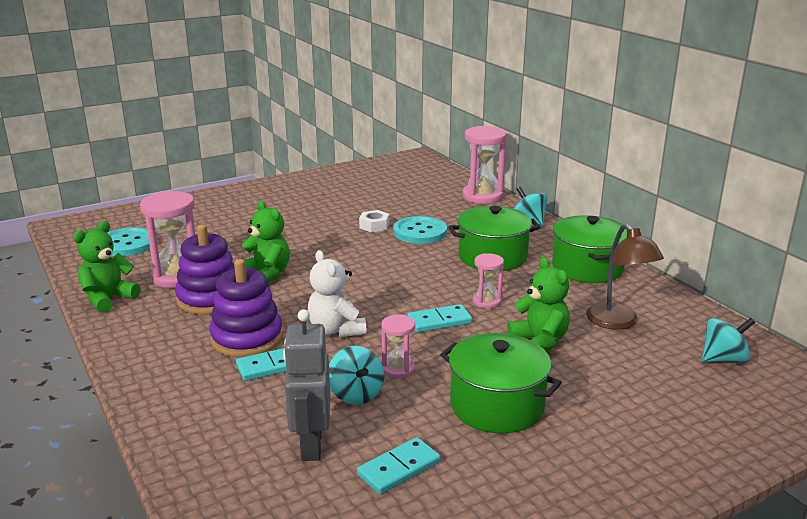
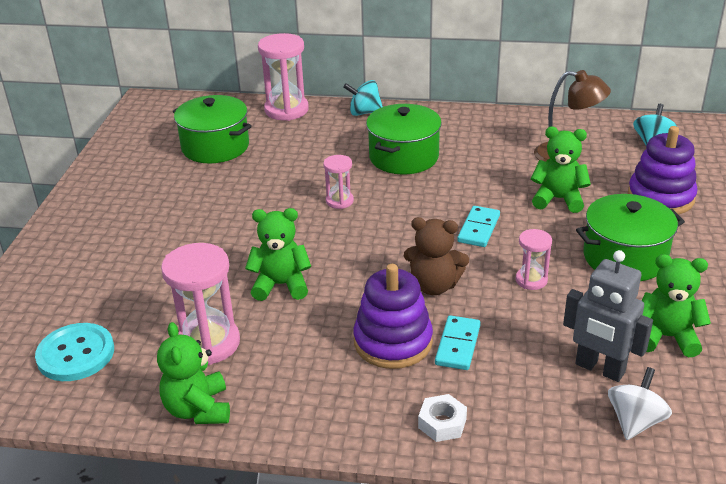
camera: 50 degrees left, 10 degrees up
(210, 299) = (287, 338): purple stacking toy -> purple stacking toy (660, 197)
(255, 488) = (635, 421): none -> white spinning top
(336, 330) = (434, 286): white teddy bear -> brown teddy bear
(356, 394) = (547, 316): turquoise spinning top -> none
(374, 226) = (263, 186): white nut -> white nut (442, 423)
(399, 468) = (666, 337): turquoise domino -> green teddy bear
(420, 232) = (311, 169): turquoise button -> none
(487, 301) = (473, 193): pink hourglass -> pink hourglass (339, 201)
(587, 268) = (474, 127): green pot -> green pot (215, 147)

